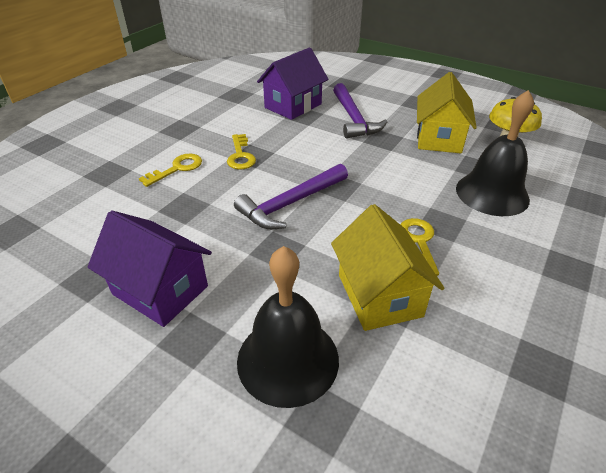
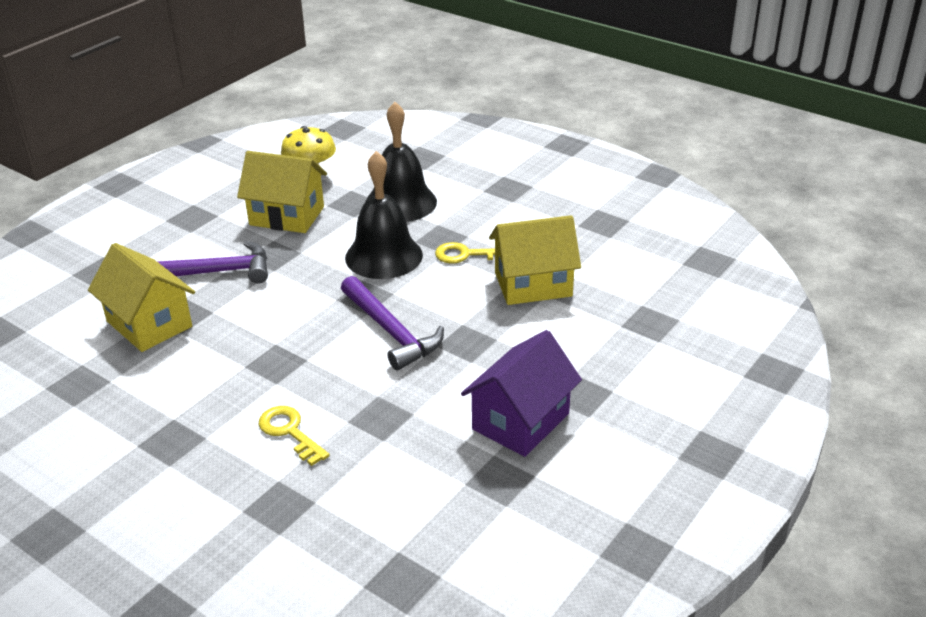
camera: 85 degrees left, 5 degrees down
(240, 155) = (274, 373): yellow key -> none
(288, 359) = (601, 337): black bell -> black bell (384, 256)
(293, 106) = (149, 324): purple house -> yellow house

